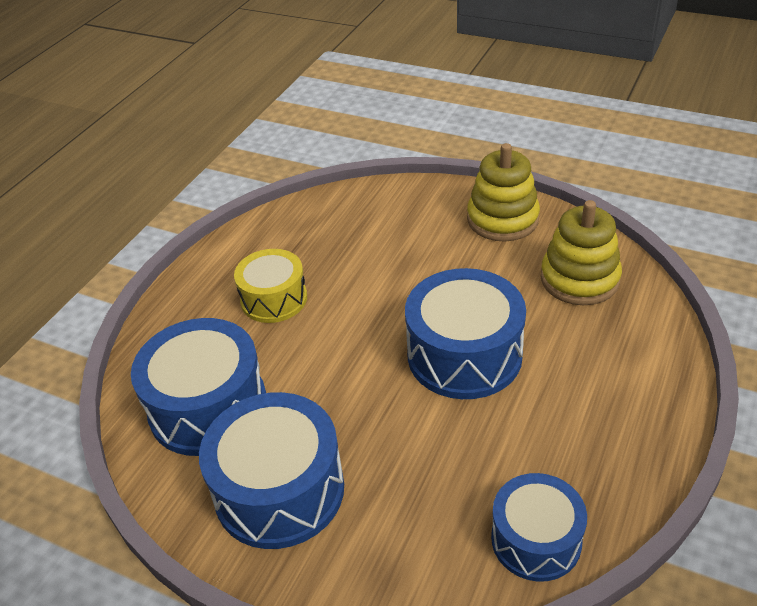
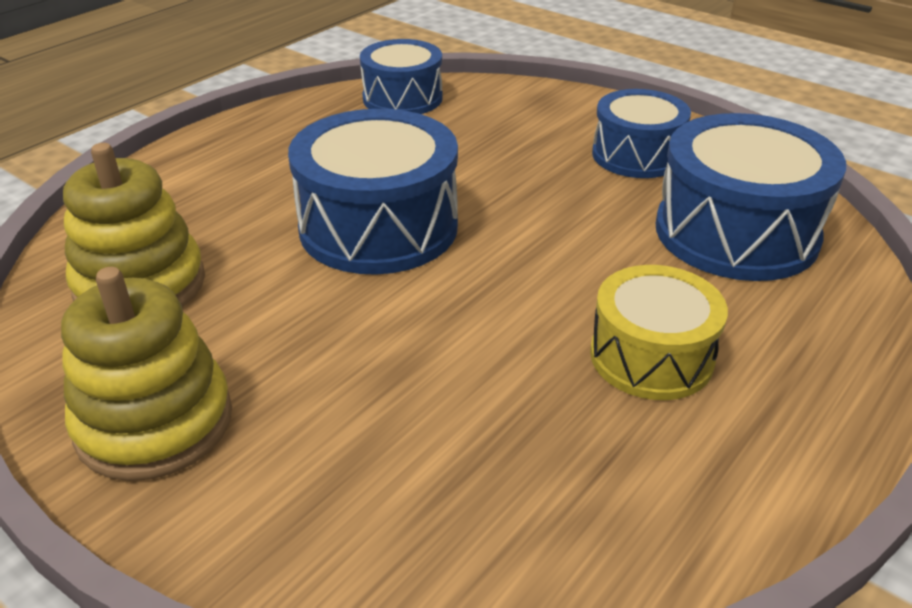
camera: 170 degrees left, 5 degrees down
(279, 490) = (637, 155): blue drum -> blue drum, size x0.64

